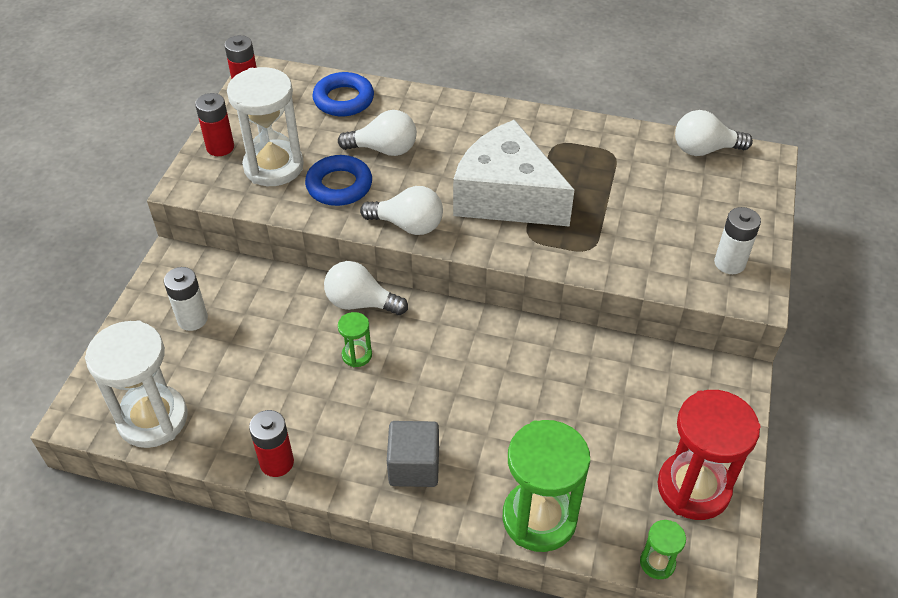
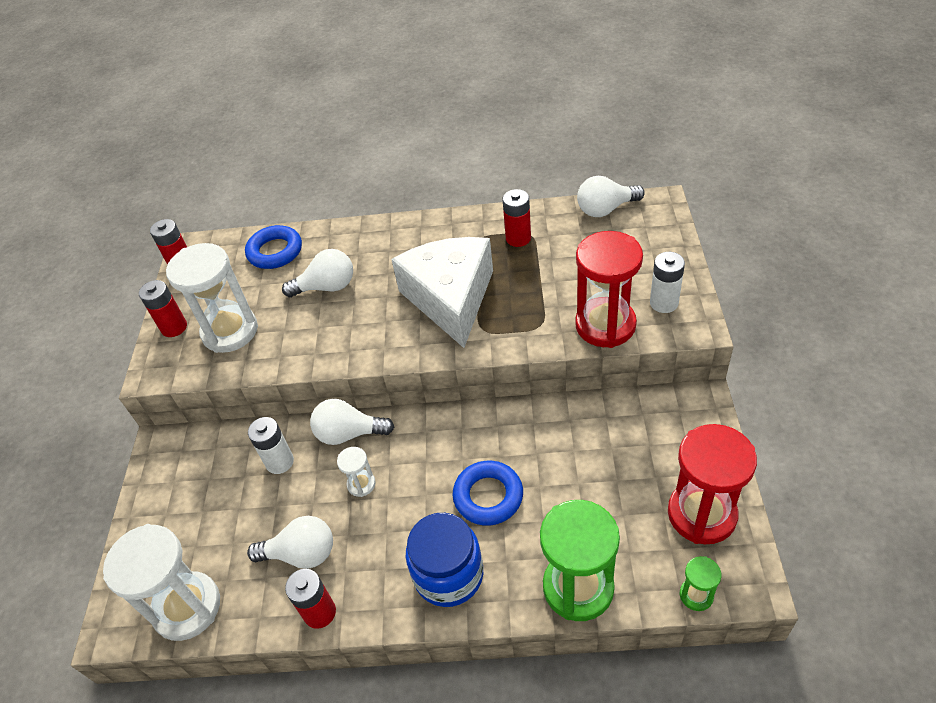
camera: 10 degrees left, 0 degrees up
(192, 319) = (196, 497): white battery -> white battery (279, 462)
(339, 185) = (296, 332): blue ring -> blue ring (488, 496)
(357, 355) = (361, 484): green hourglass -> white hourglass
(408, 225) = (371, 351): white light bulb -> white light bulb (301, 554)
(414, 466) = (448, 574): grey cube -> blue jar
(506, 196) = (451, 298): white cheese -> white cheese turned 60 degrees clockwise
(599, 154) = (518, 238): none -> red battery
(658, 268) = (605, 325): none -> red hourglass

